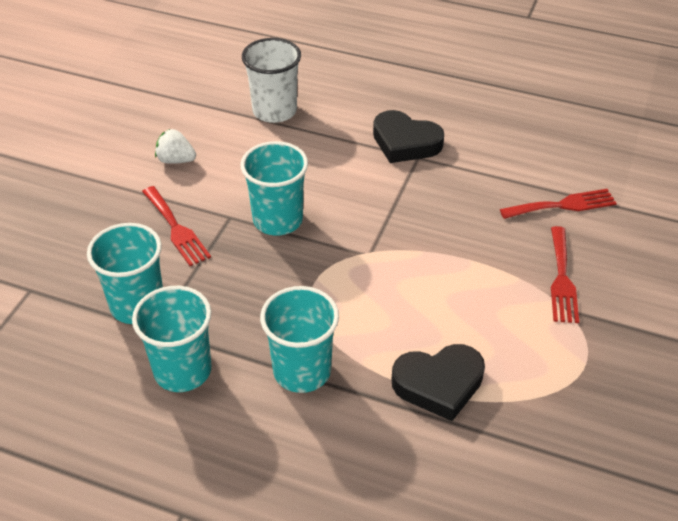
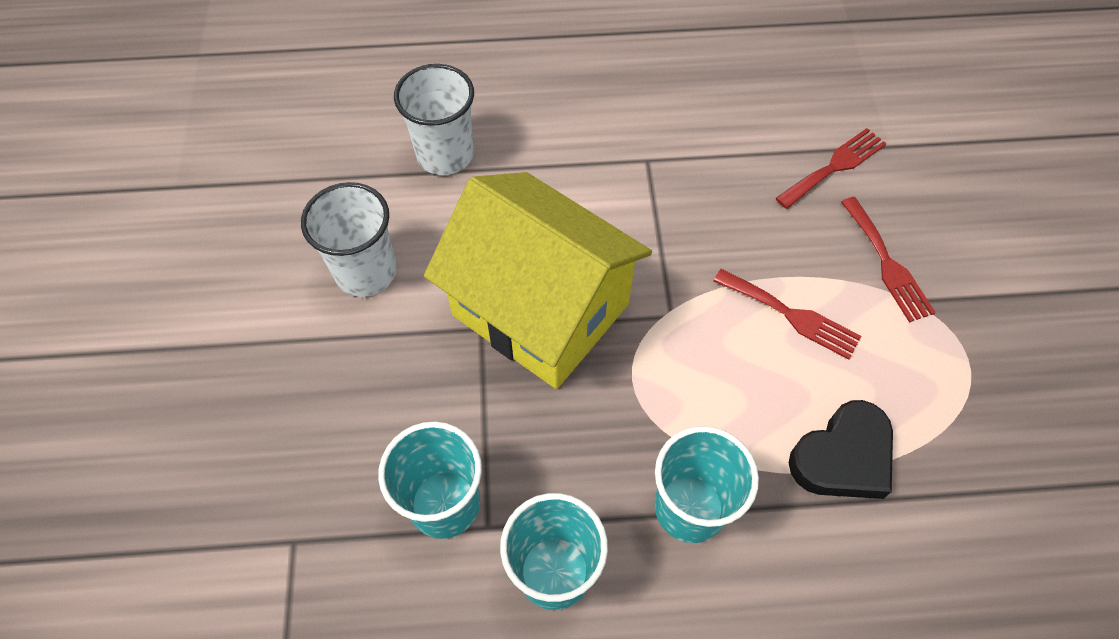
camera: 25 degrees left, 15 degrees up
(176, 160) = (366, 272): white strawberry -> white cup
(176, 229) = (426, 372): red fork -> red fork (791, 315)
(278, 220) = (540, 310): turquoise cup -> yellow house
(405, 142) = (622, 145): black heart -> none

